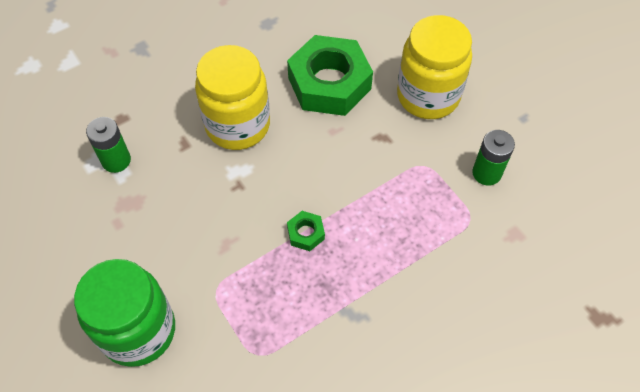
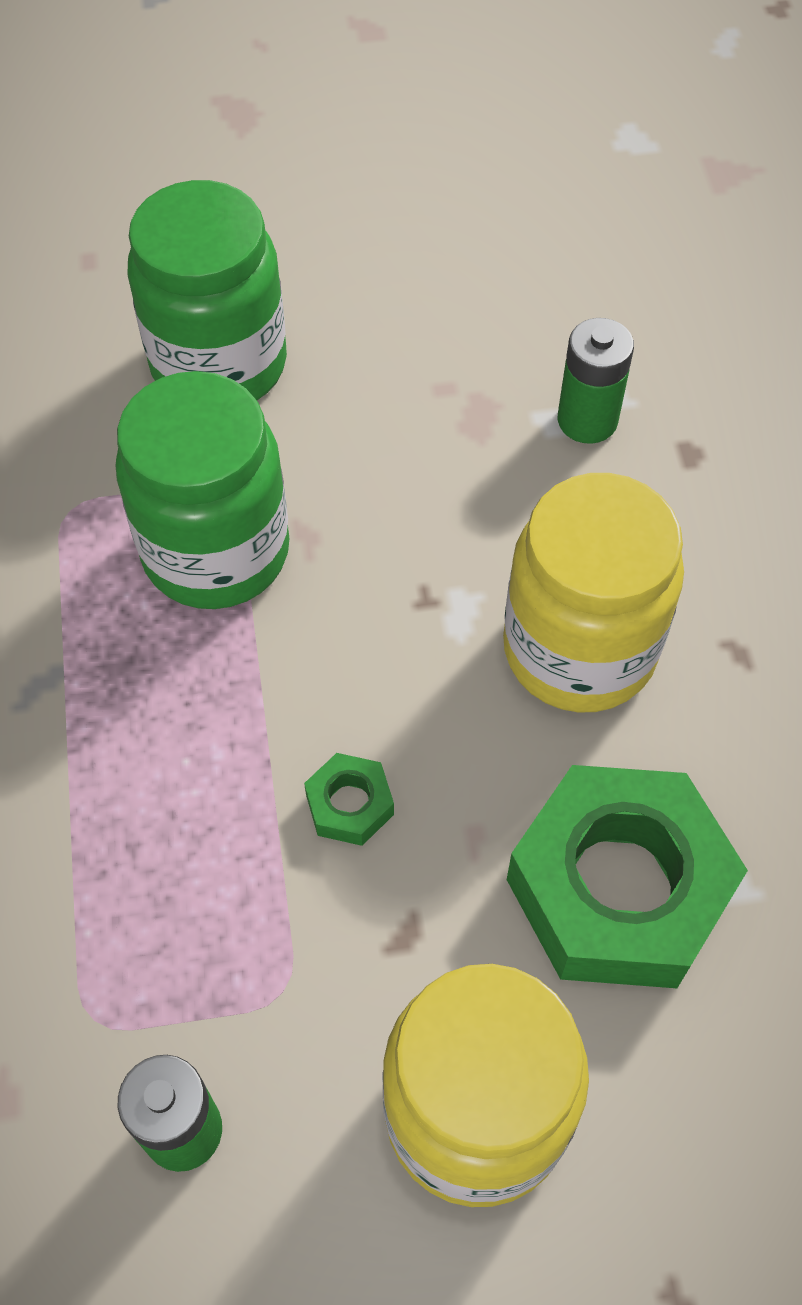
camera: 115 degrees right, 0 degrees up
(251, 276) = (216, 552): none -> green jar
(306, 233) = (251, 674): green nut -> green nut (349, 804)

